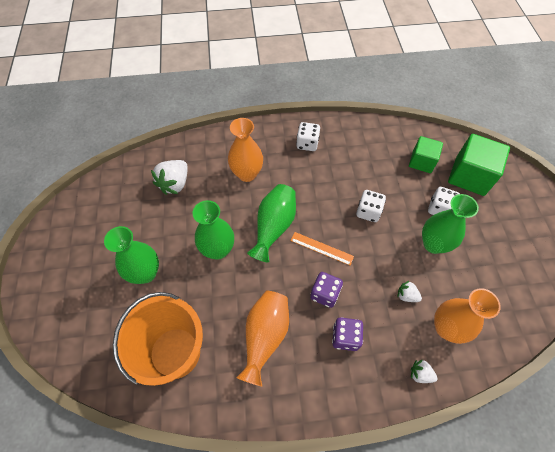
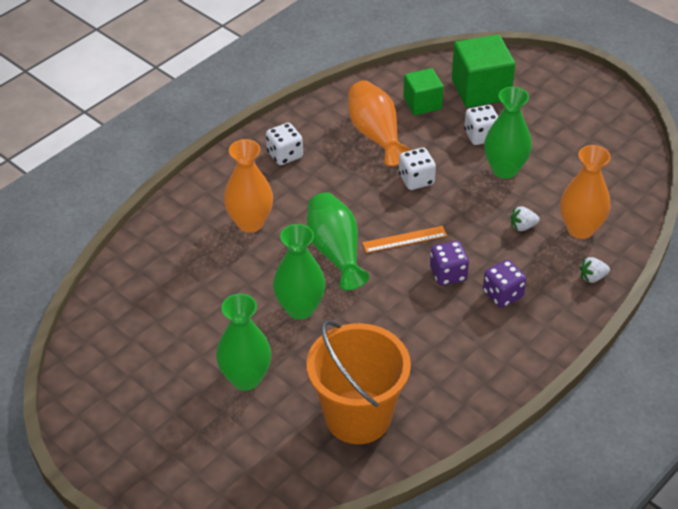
camera: 40 degrees left, 15 degrees down
(175, 184) = (177, 282): white strawberry -> none
(265, 337) = (430, 344): orange vase -> orange vase (376, 134)

